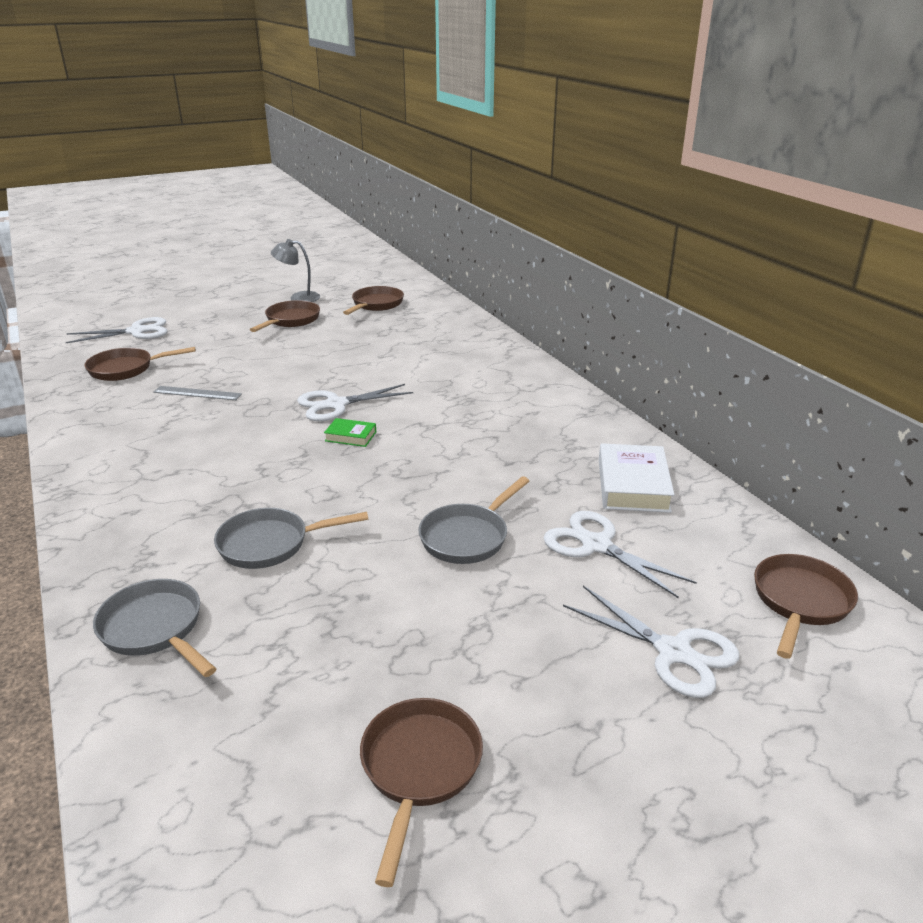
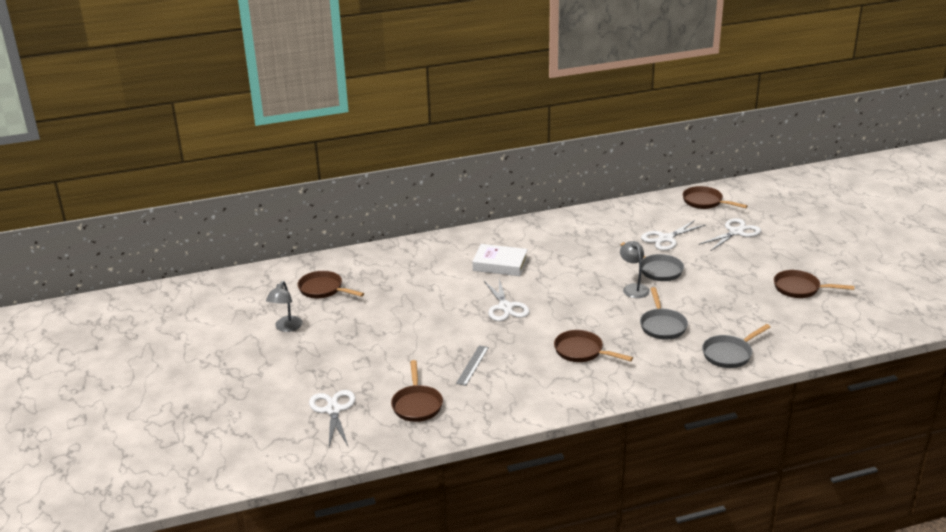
camera: 80 degrees left, 0 degrees up
(291, 320) = (341, 330): brown pan -> brown pan (582, 351)
(350, 436) = (550, 302): green book -> none
(398, 510) = (633, 288): none -> grey lamp
(633, 485) = (615, 223): white book -> white book (500, 264)

